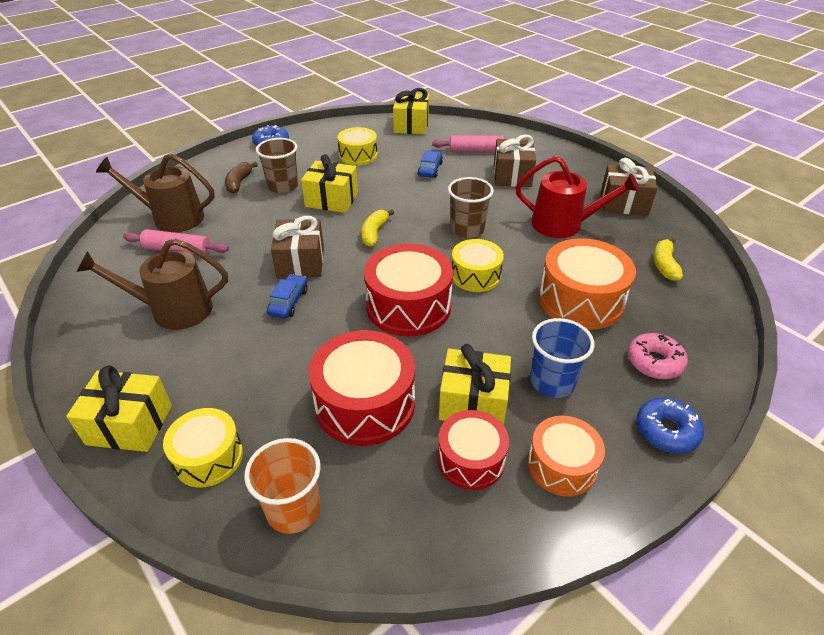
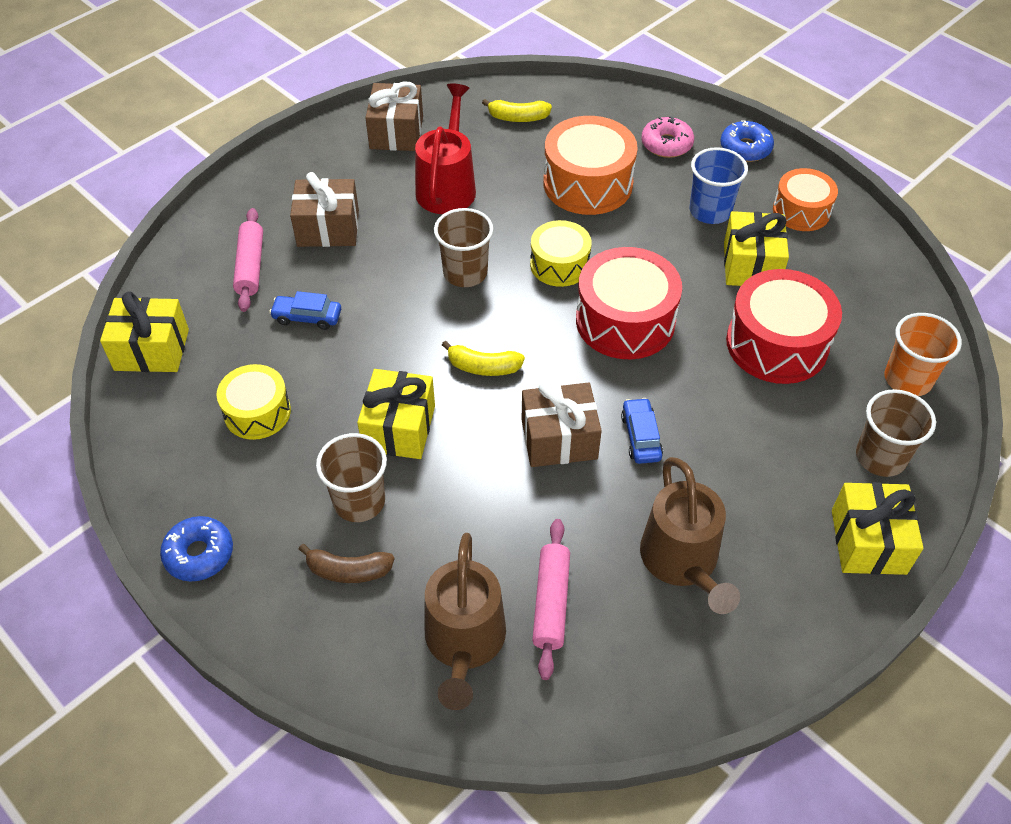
camera: 95 degrees left, 10 degrees up
(208, 457) = (880, 457): yellow drum -> brown cup
(288, 302) = (641, 436): blue car -> blue car turned 75 degrees clockwise
(471, 459) = (815, 266): red drum -> none

